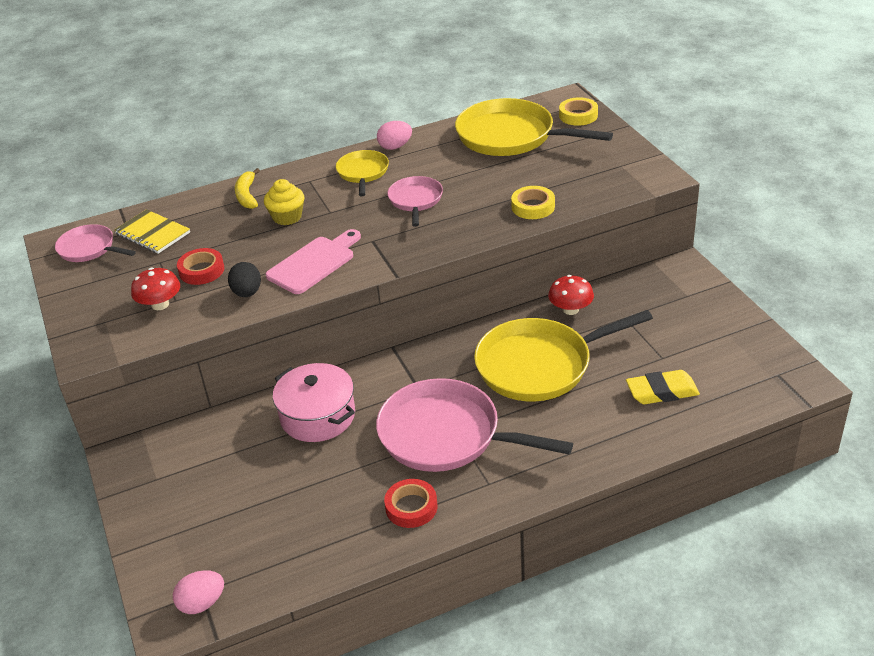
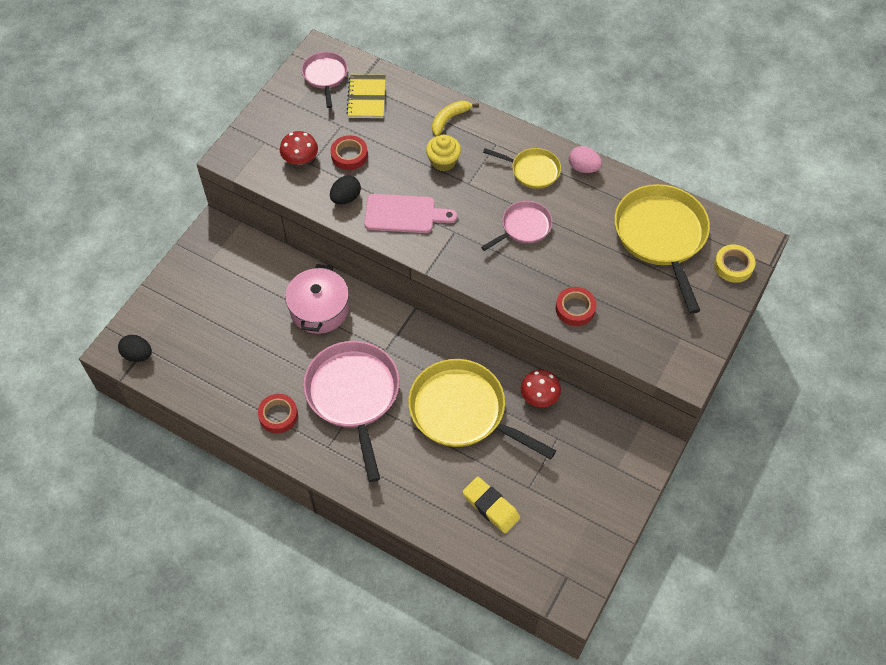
camera: 50 degrees right, 20 degrees up
(202, 603) = (138, 355): pink egg -> black egg
(363, 173) = (532, 170): yellow pan -> yellow pan turned 60 degrees clockwise
(533, 207) = (575, 309): yellow tape -> red tape

